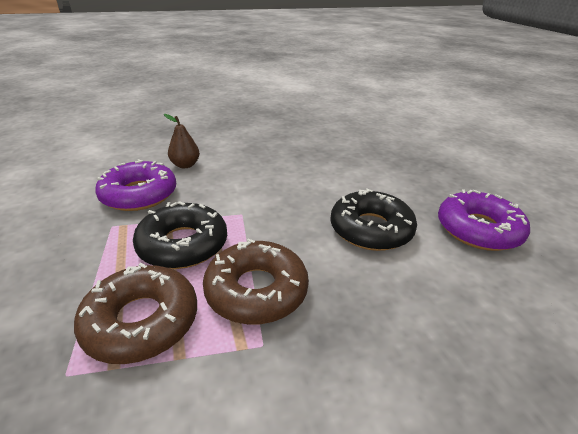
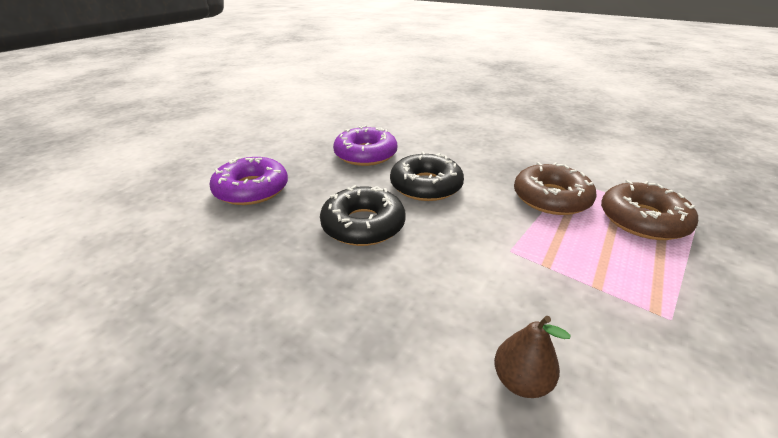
camera: 130 degrees left, 0 degrees up
(139, 194) = (626, 354): purple donut -> purple donut (251, 189)
(183, 244) = (590, 252): black donut -> black donut (363, 225)

